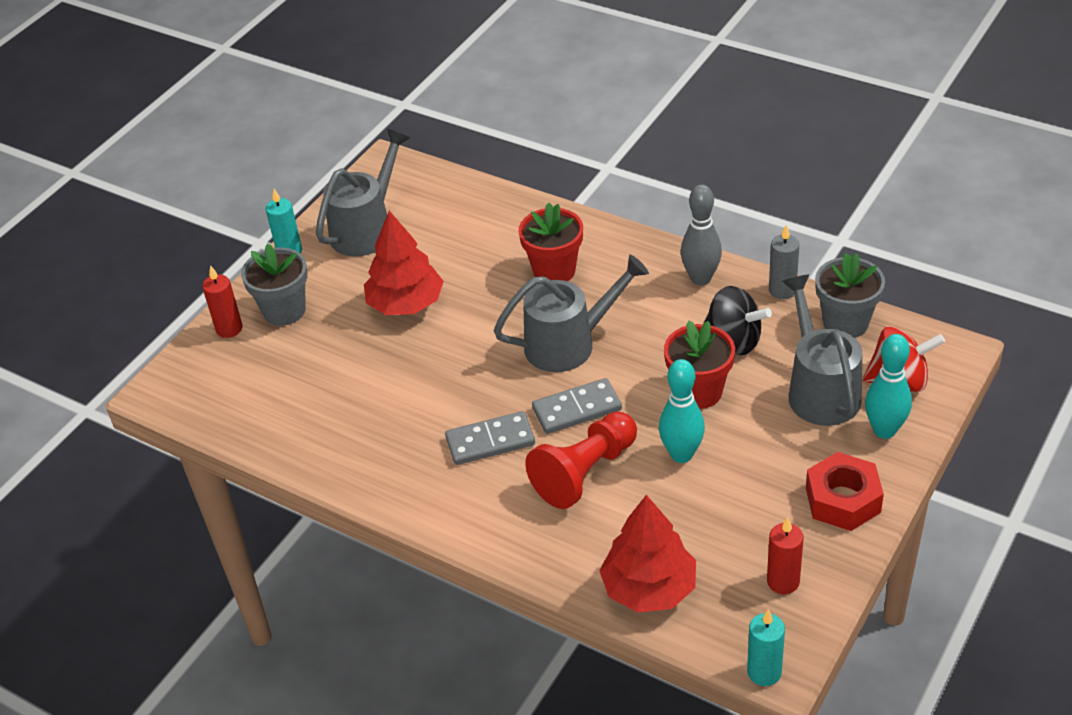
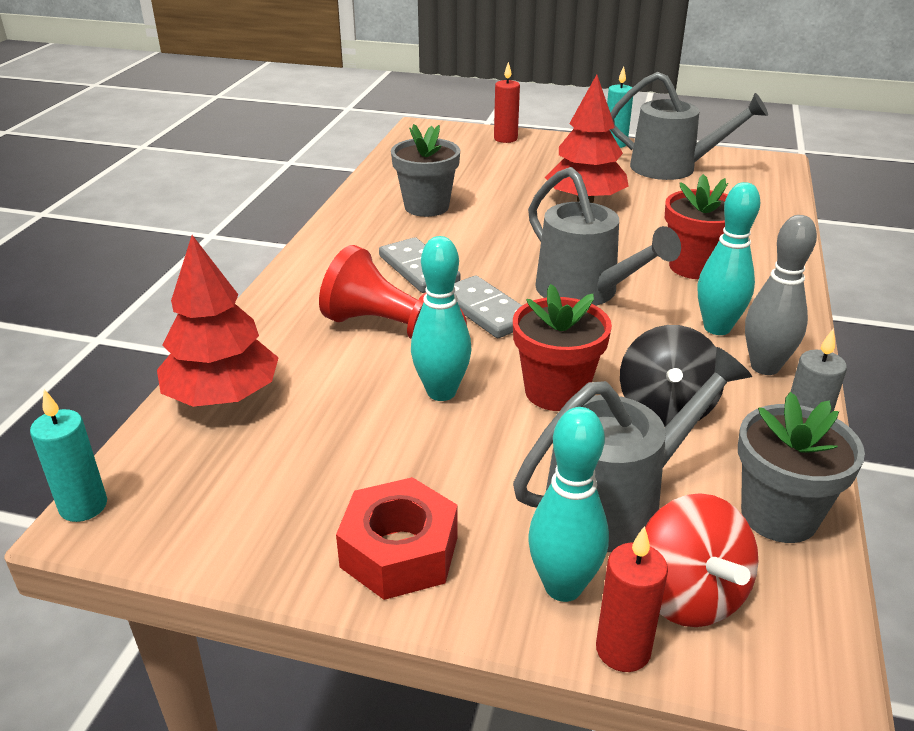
camera: 70 degrees right, 10 degrees down
(284, 311) = (540, 154): grey flower pot -> grey flower pot (426, 207)
(645, 286) = (717, 328): none -> turquoise bowling pin
(783, 581) = (237, 506): red candle -> red candle (623, 650)

